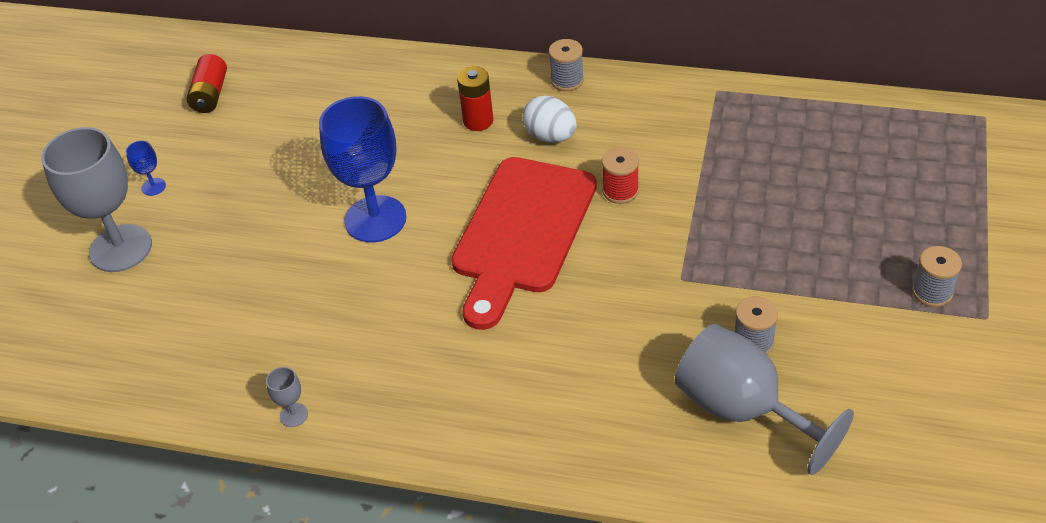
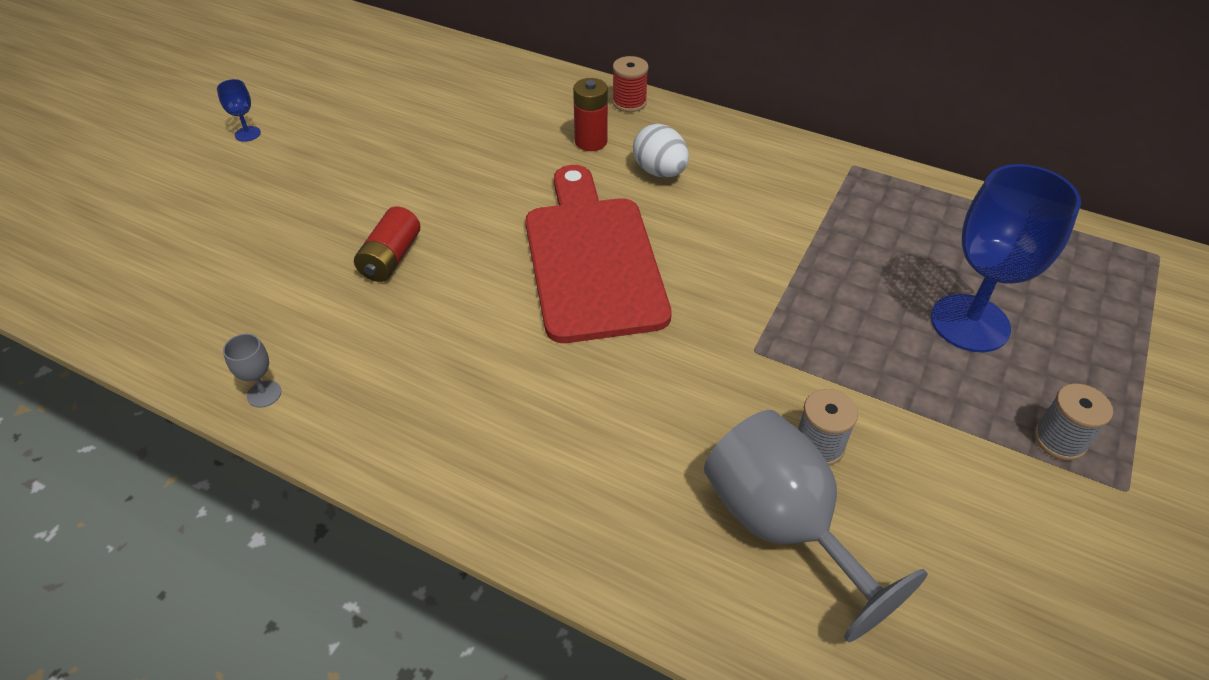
camera: 10 degrees right, 0 degrees up
(120, 248) = (185, 182): grey goblet -> none
(210, 94) = (343, 66): red battery -> red battery (391, 258)
(375, 219) = (446, 211): blue goblet -> blue goblet (970, 323)
(521, 232) = (592, 259): red cutting board -> red cutting board turned 135 degrees clockwise
(567, 80) = (696, 123): grey spool -> none
(620, 191) = (715, 241): red spool -> red spool (629, 102)

